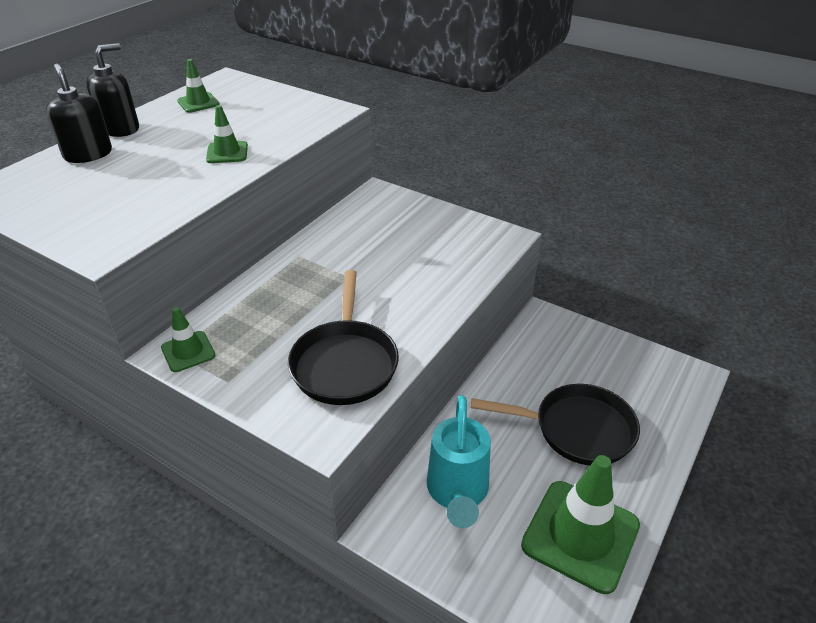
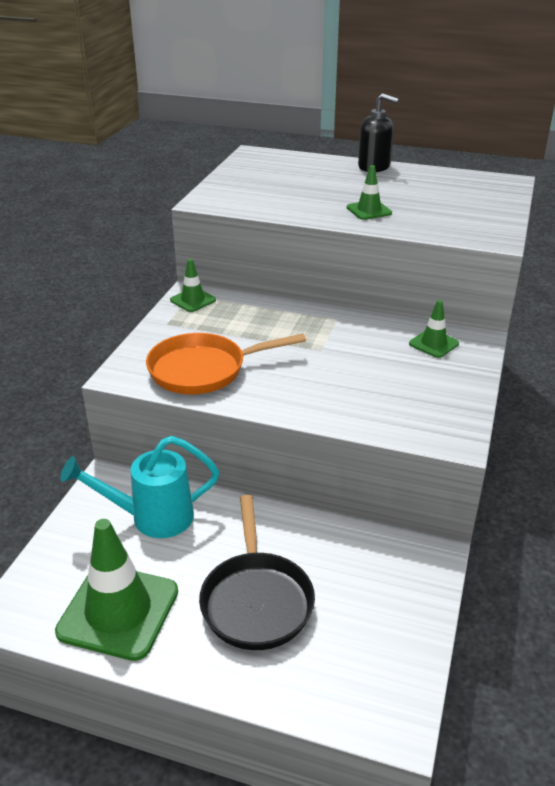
camera: 75 degrees right, 5 degrees down
(88, 154) = (326, 167): black soap dispenser -> none
(198, 103) = (447, 181): green traffic cone -> green traffic cone (433, 344)
(345, 363) = (203, 370): black pan -> orange pan

